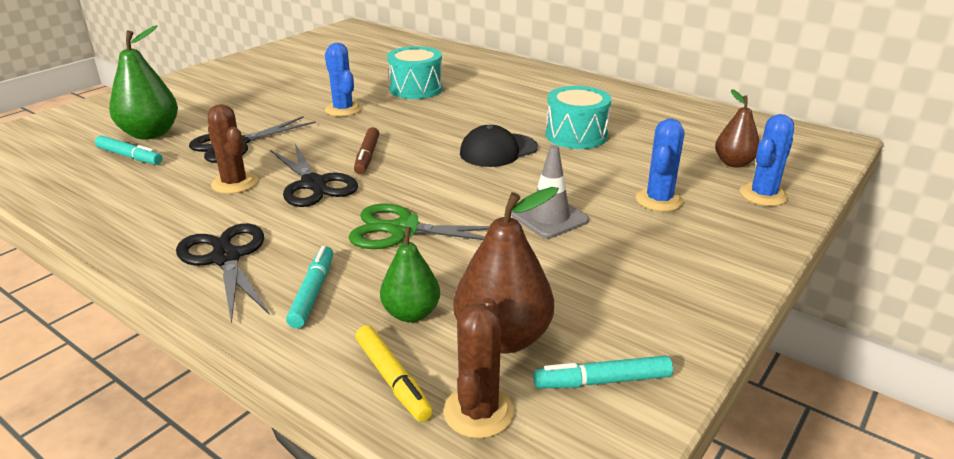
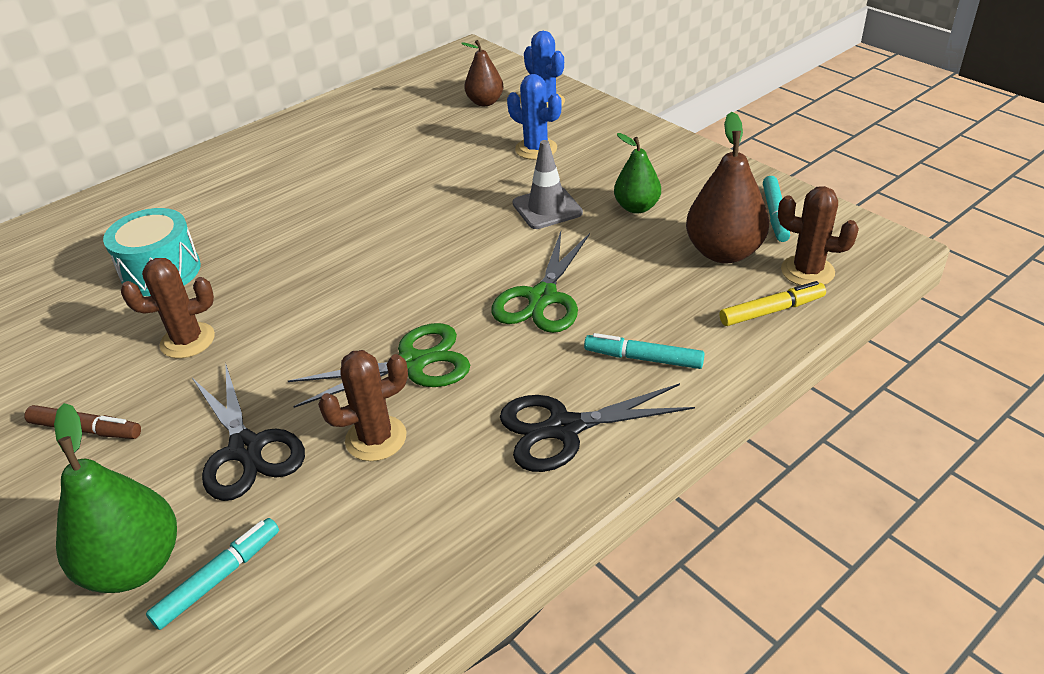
camera: 75 degrees left, 10 degrees up
(313, 184) = (411, 364): black scissors -> green scissors
(343, 110) = (187, 341): blue cactus -> brown cactus
(367, 156) = (355, 319): brown marker -> brown marker (86, 429)
(411, 313) = (685, 297): green pear -> green pear (636, 207)
(498, 150) = (392, 223): black cap -> none
(576, 135) = (382, 170): turquoise drum -> none

